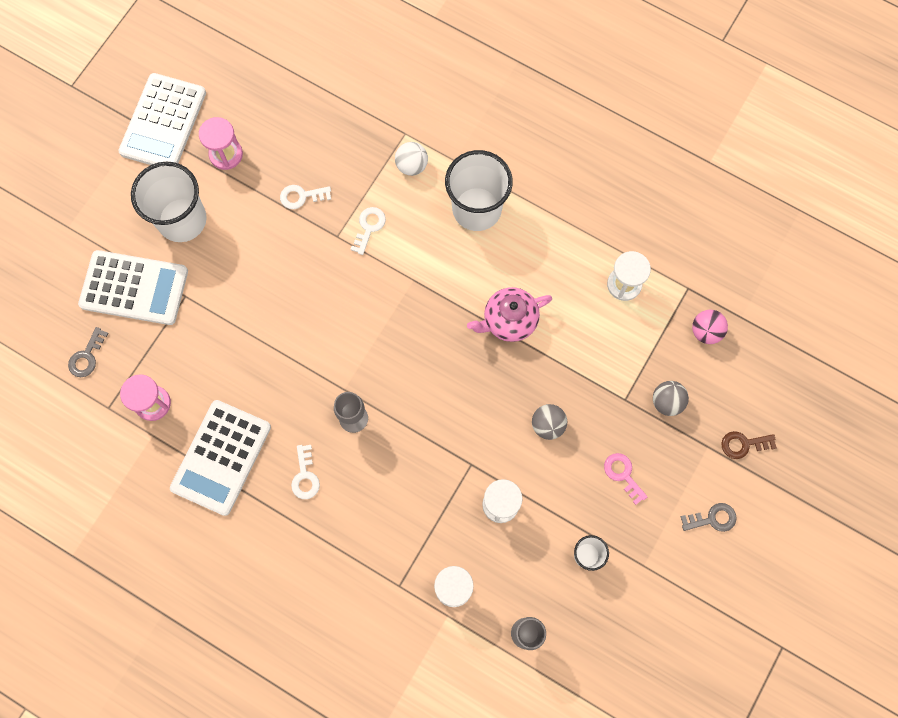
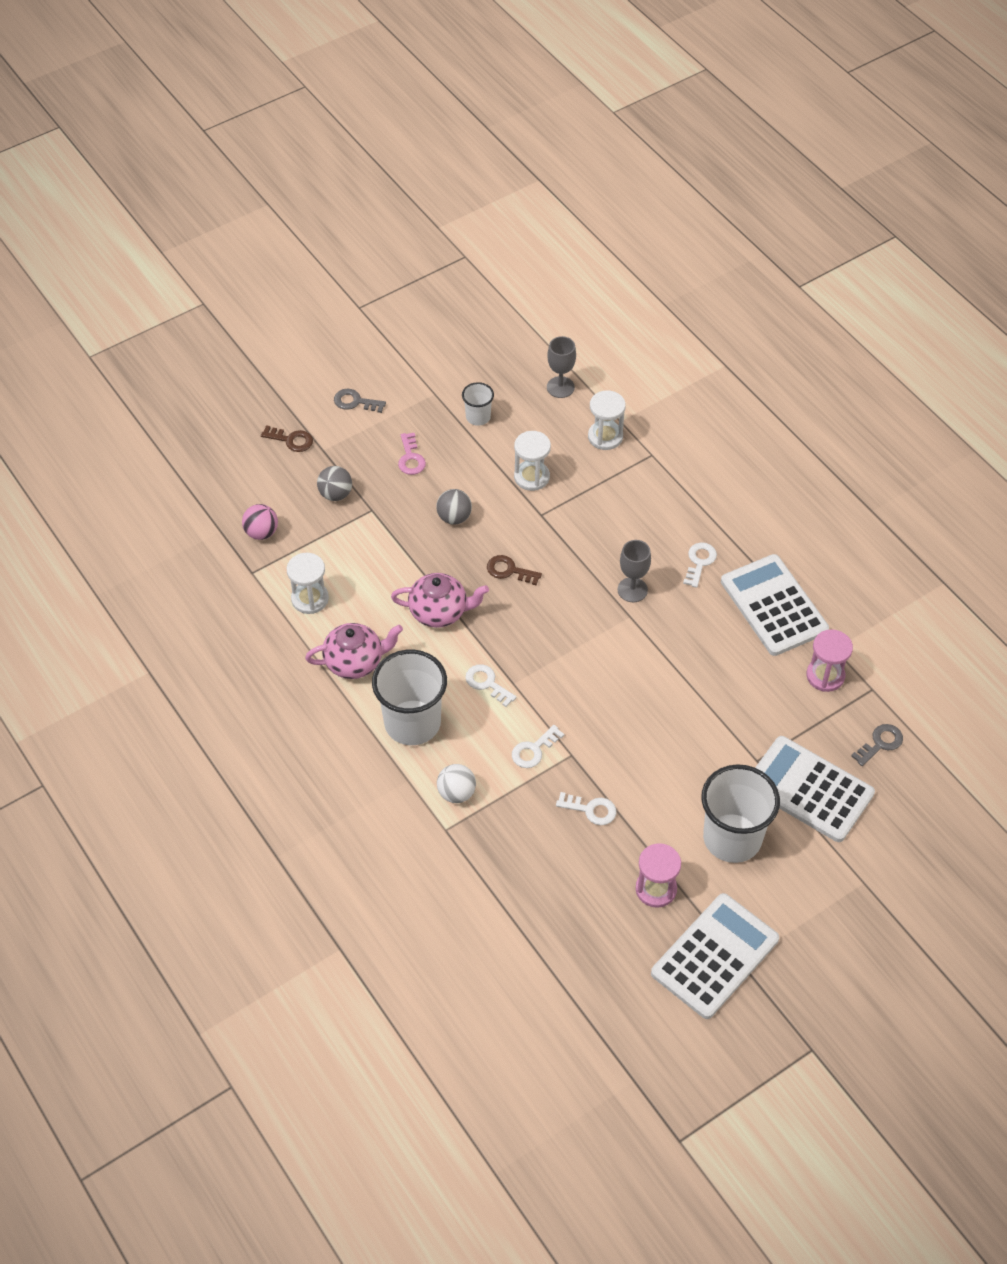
camera: 155 degrees left, 20 degrees down
(221, 457) = (773, 606): white calculator -> white calculator turned 75 degrees counterclockwise
(435, 270) = (487, 683): none -> white key
(470, 389) = (509, 570): none -> brown key
(552, 242) = (355, 662): none -> pink teapot

